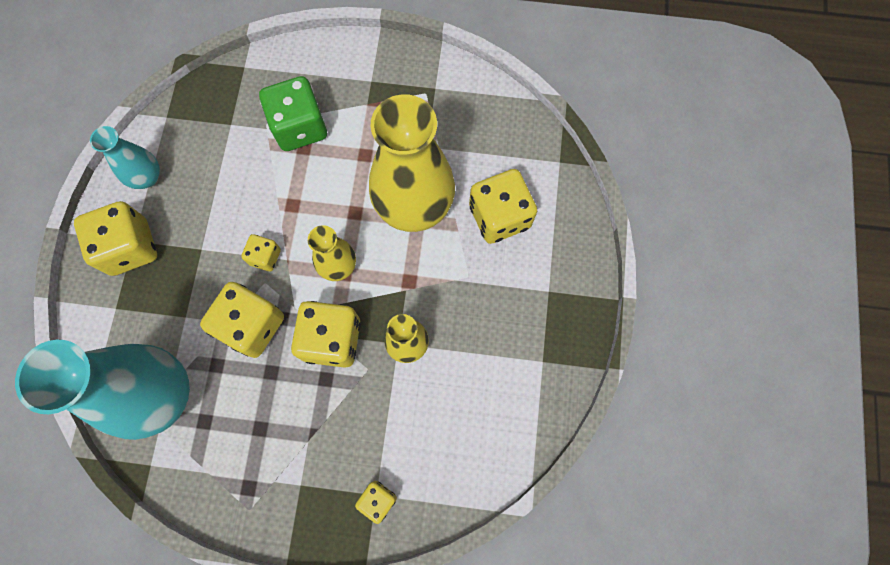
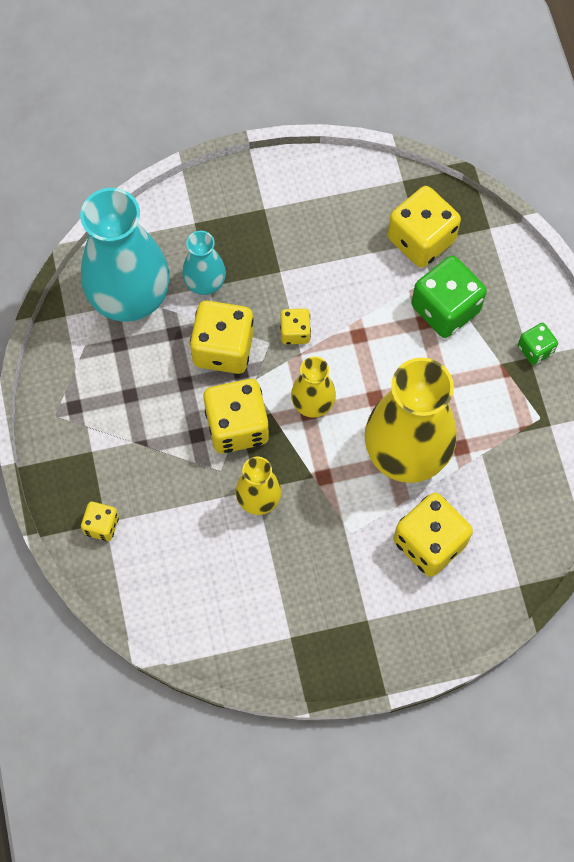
camera: 70 degrees right, 5 degrees down
(130, 247) = (257, 209): yellow dice -> yellow dice (421, 239)
(147, 177) = (332, 192): turquoise vase -> turquoise vase (205, 283)
(366, 74) = (535, 349): none -> green dice

